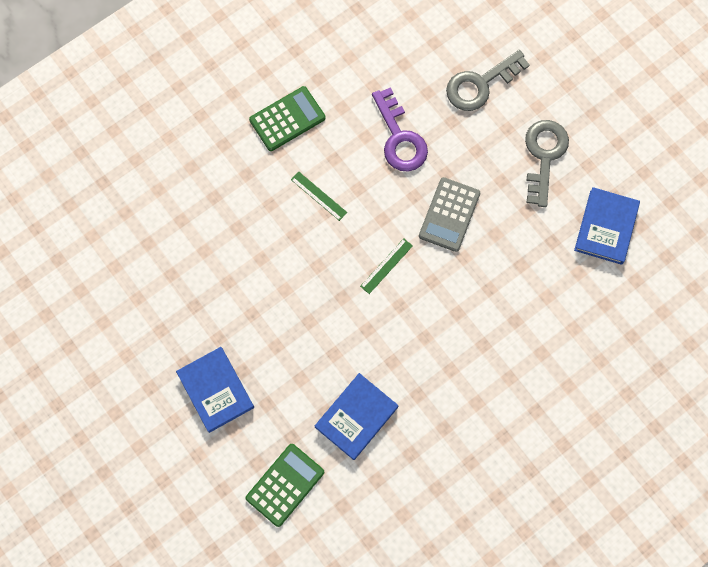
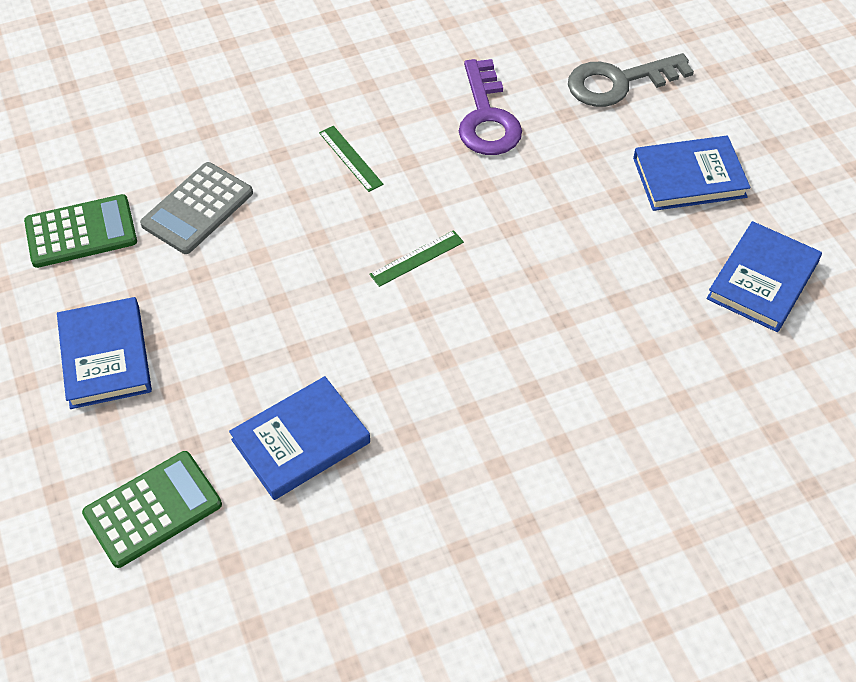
camera: 15 degrees right, 20 degrees down
(287, 119) = (341, 69): green calculator -> green calculator (81, 232)
(449, 214) = (529, 217): grey calculator -> grey calculator (197, 208)
(544, 155) = (689, 177): grey key -> blue book

